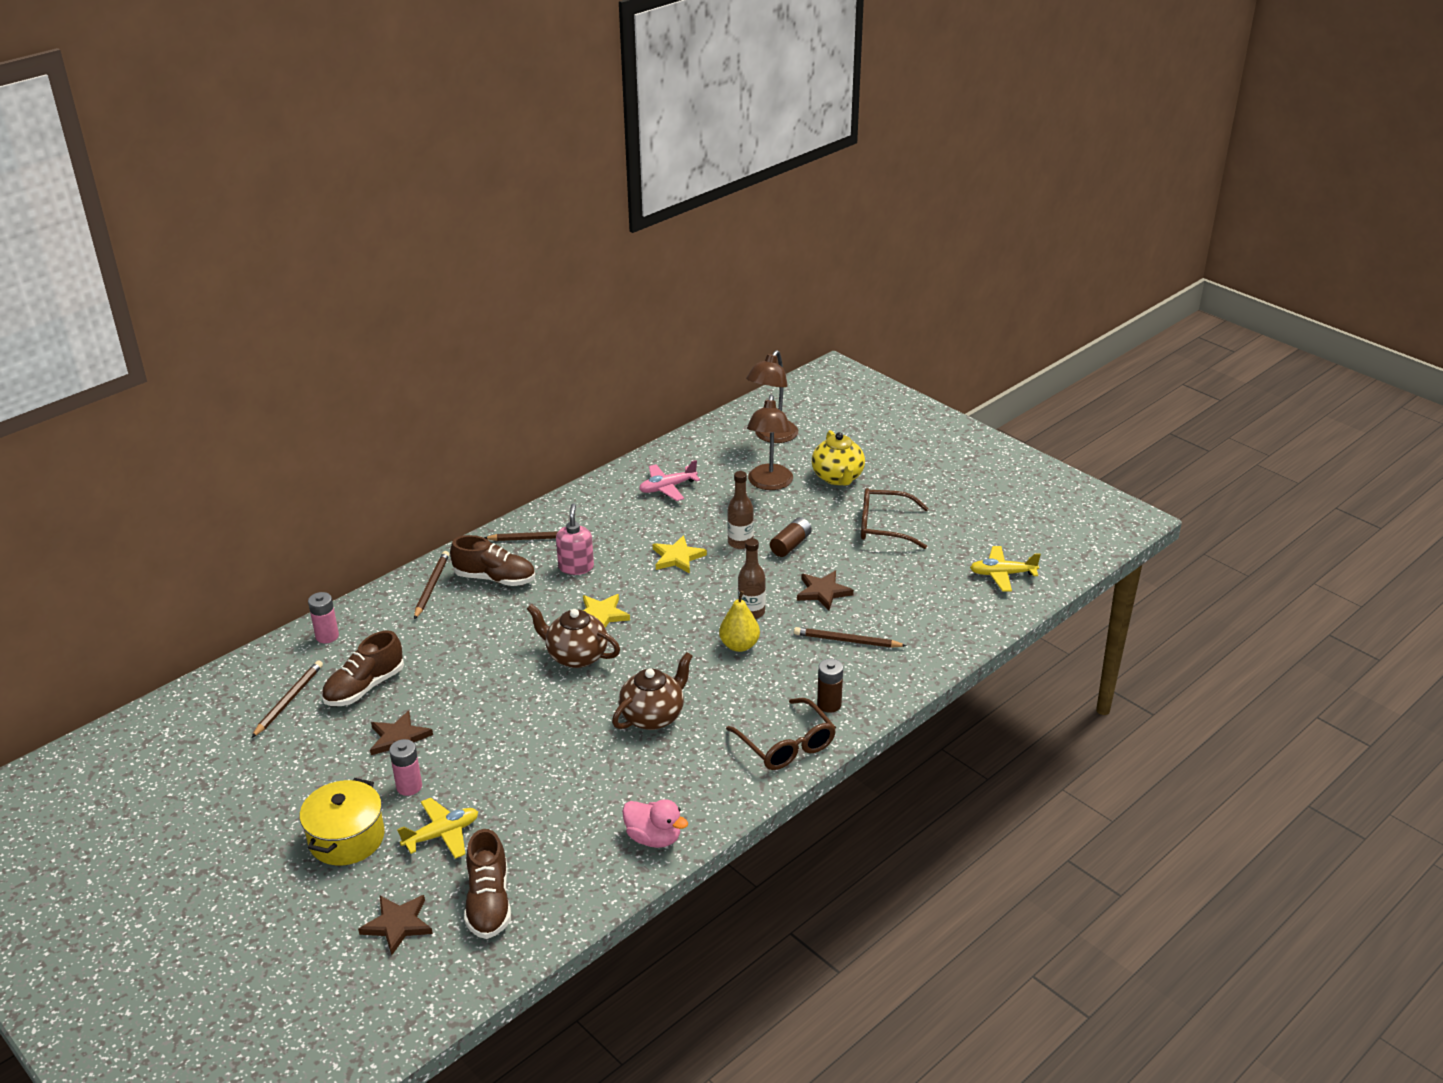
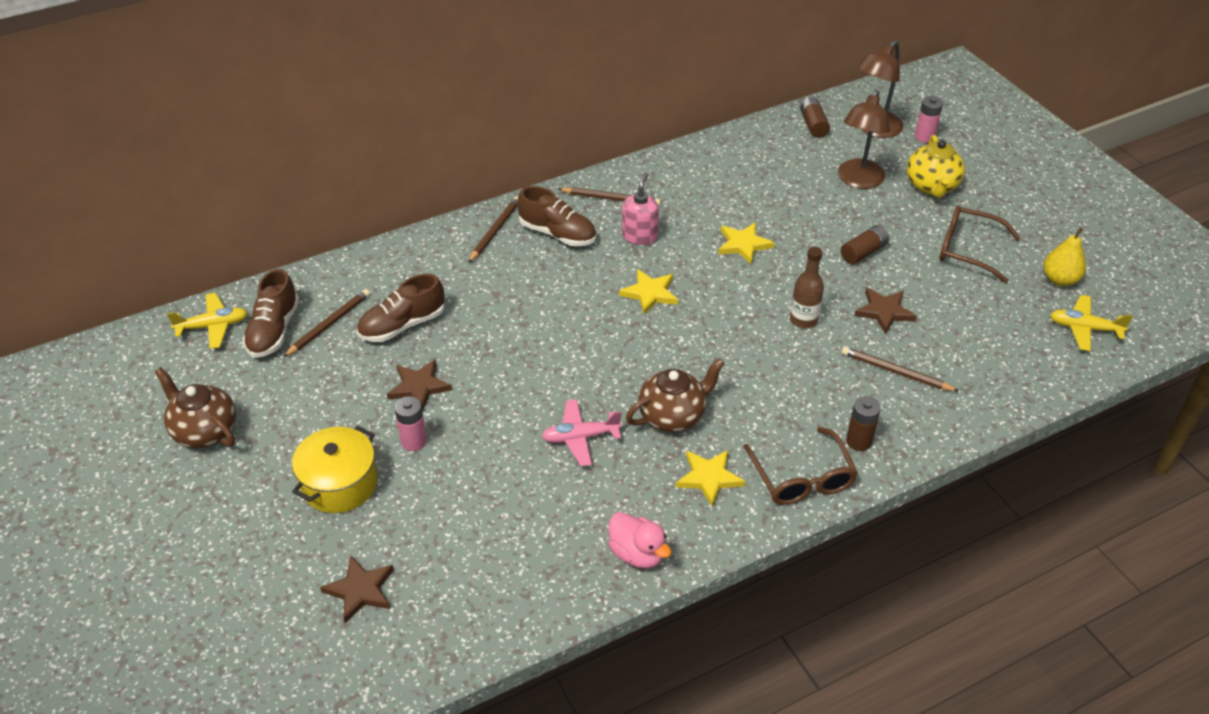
camera: 15 degrees right, 10 degrees up
(327, 636) = (383, 264): pink battery -> pink battery (924, 137)
(442, 834) = (430, 501): yellow plane -> yellow plane (213, 326)
(489, 902) = (454, 587): brown shoe -> brown shoe (273, 331)
(576, 656) = (613, 333): brown teapot -> brown teapot (204, 431)
(667, 488) = (753, 167): pink plane -> pink plane (580, 437)
(702, 761) = (709, 478): none -> yellow star
(714, 441) = (813, 125): none -> brown battery
(739, 645) = (781, 354): yellow pear -> yellow pear (1059, 280)
(740, 543) = (811, 240): brown bottle -> none

